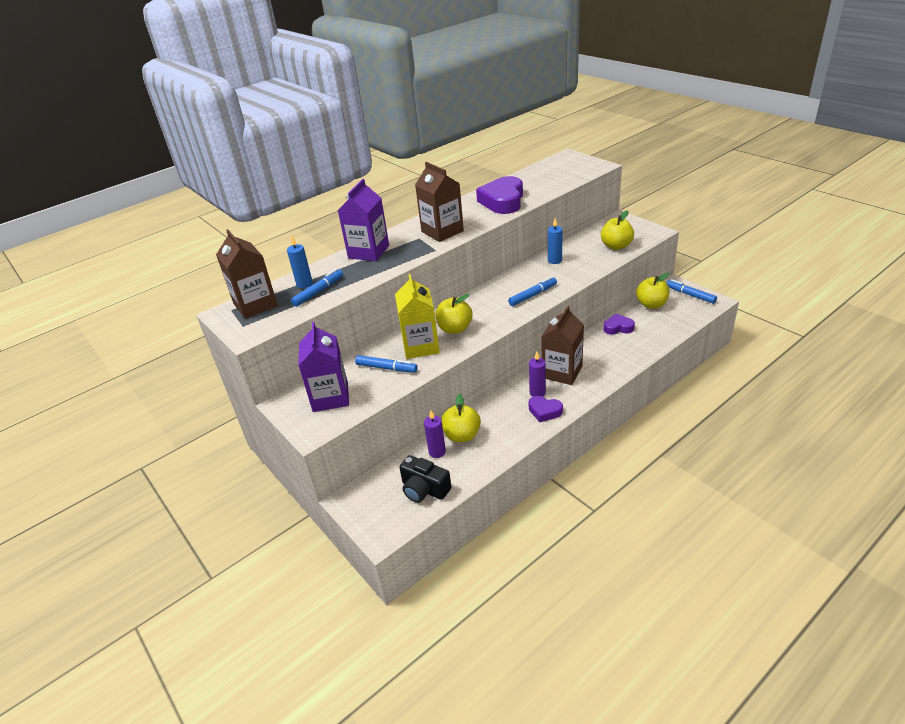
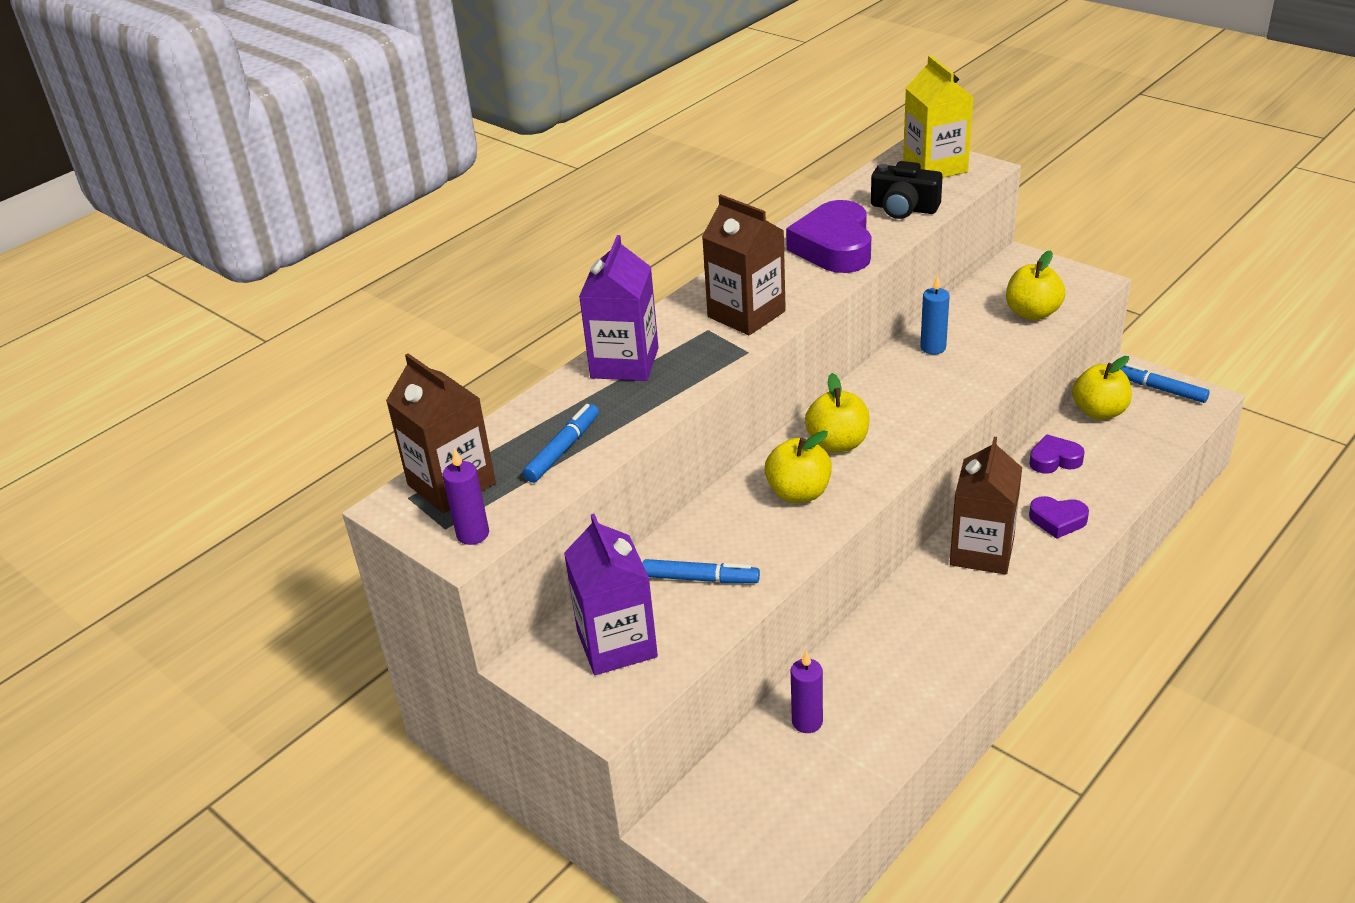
camera: 10 degrees left, 0 degrees up
(304, 284) = (529, 436): blue candle -> none
(420, 346) = (748, 531): yellow carton -> yellow carton (935, 167)
(424, 489) = (807, 793): black camera -> black camera (903, 208)
(462, 435) = (842, 686): yellow apple -> yellow apple (837, 443)
(533, 295) = (917, 418): blue marker -> none
(537, 393) = (950, 594): purple candle -> purple candle (473, 534)
(544, 411) = (974, 627): purple heart -> purple heart (1057, 520)

